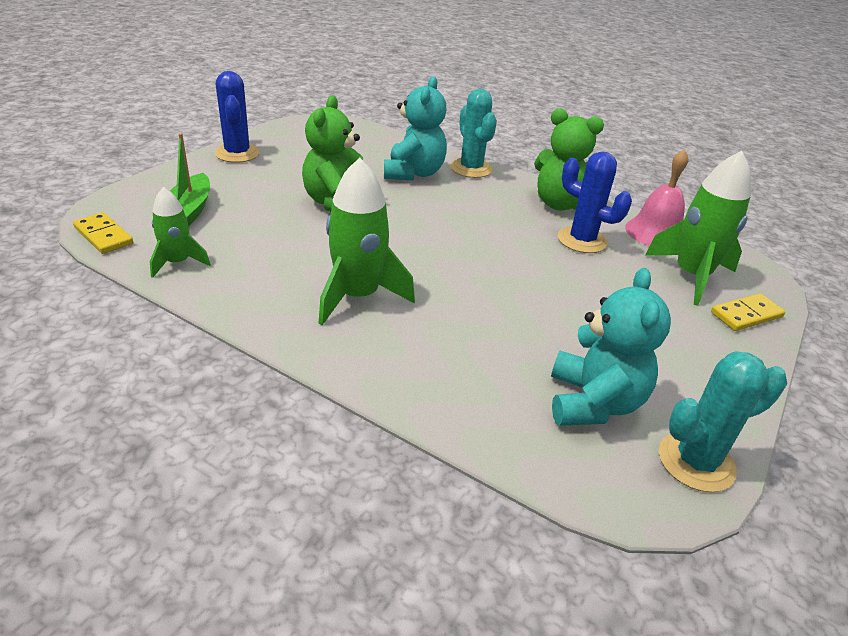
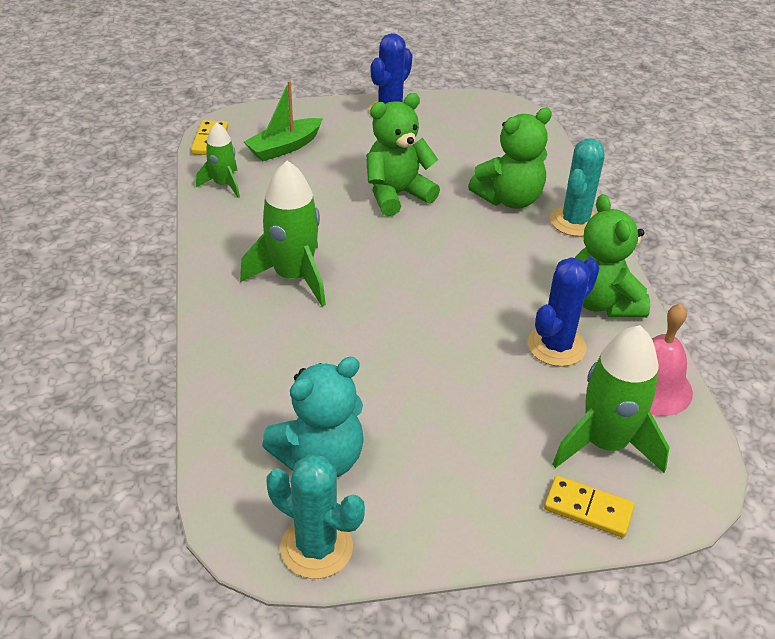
camera: 50 degrees right, 5 degrees up
(413, 173) = (509, 199): turquoise teddy bear -> green teddy bear
(582, 240) = (556, 346): blue cactus -> blue cactus turned 45 degrees clockwise

